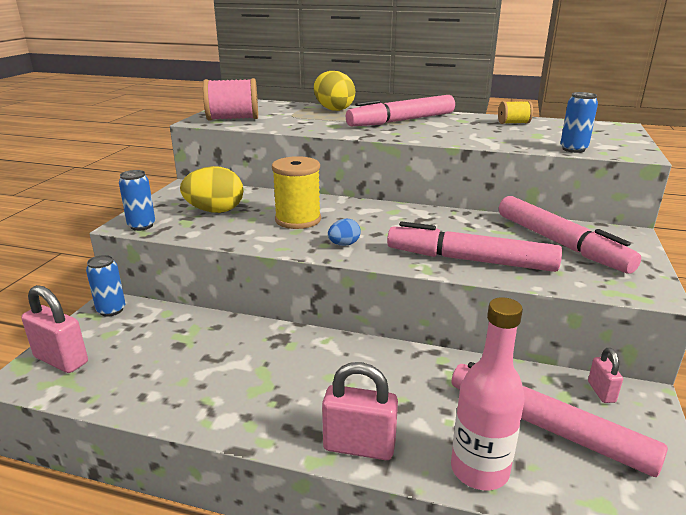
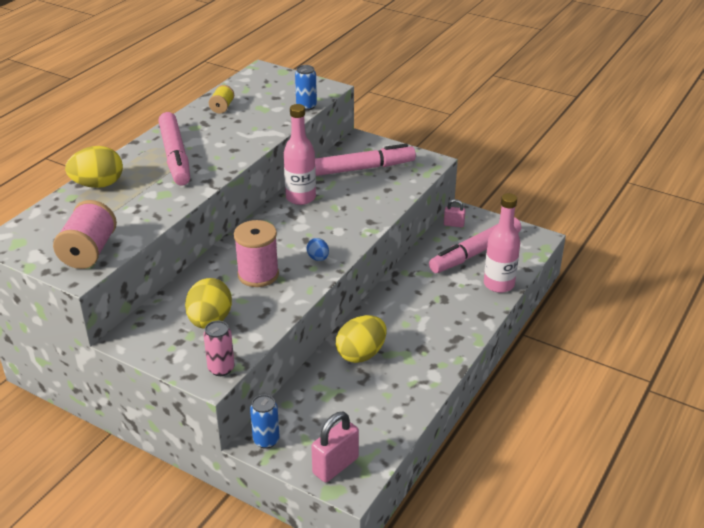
camera: 75 degrees left, 10 degrees up
(141, 226) = (221, 369): blue can -> pink can
(257, 348) = (361, 354): none -> yellow egg
(298, 220) = (258, 274): yellow spool -> pink spool
(359, 446) = (472, 322): pink padlock -> none
(457, 219) = (300, 198): none -> pink bottle
(470, 260) = (368, 210): pink marker -> none

